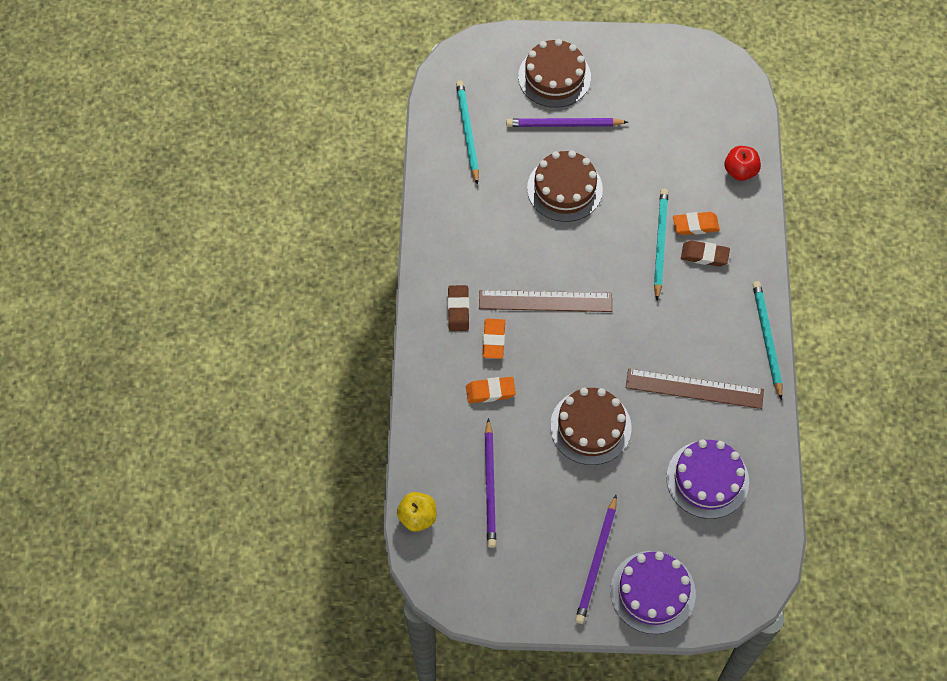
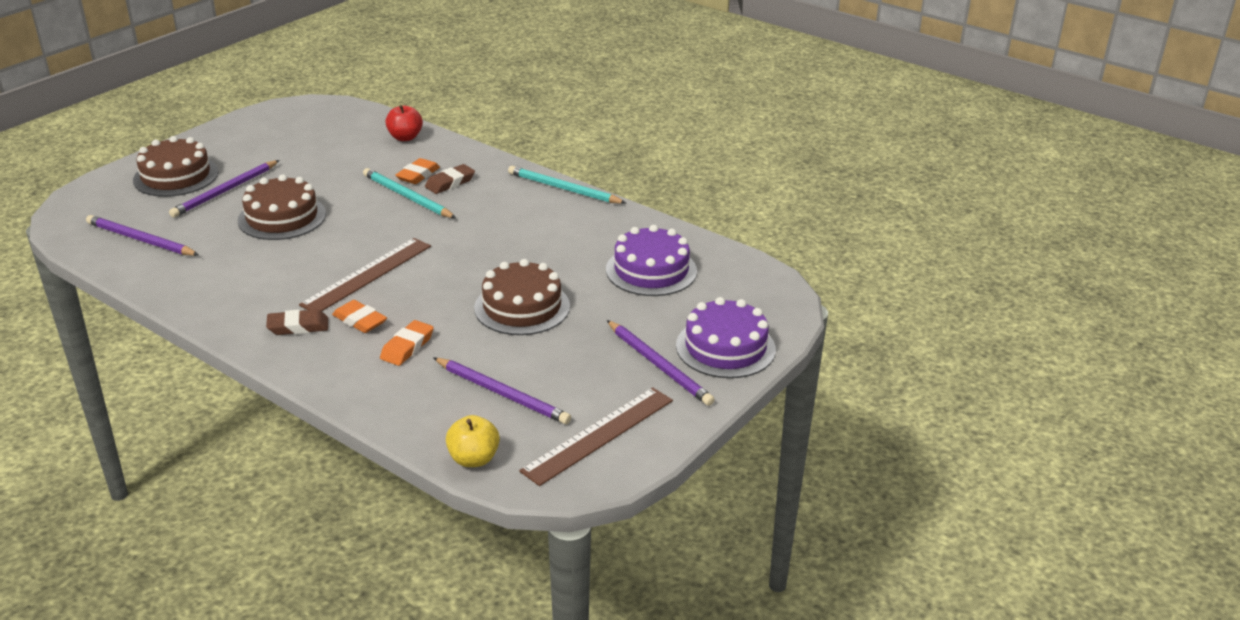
camera: 55 degrees left, 30 degrees down
(458, 310) = (298, 326): brown eraser -> brown eraser turned 45 degrees counterclockwise
(467, 132) = (141, 240): turquoise pencil -> purple pencil
(694, 389) = (560, 239): brown ruler -> brown ruler (598, 435)

